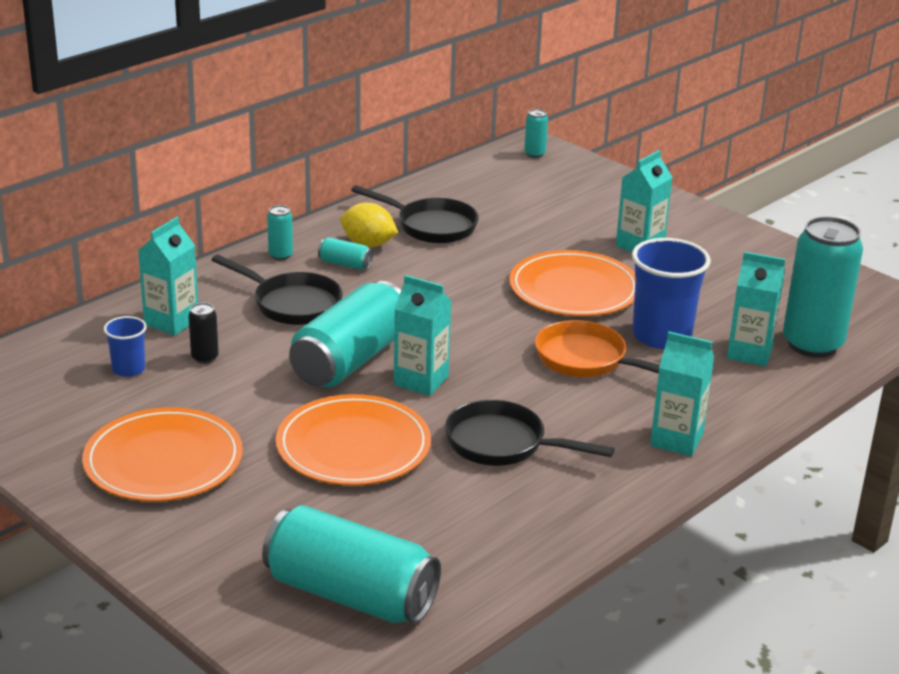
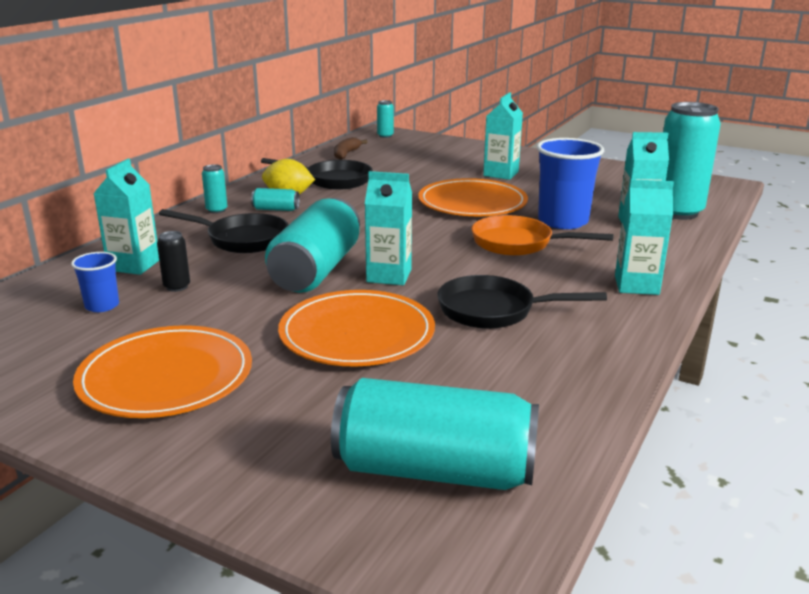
camera: 15 degrees left, 5 degrees down
(468, 182) = (346, 154): none -> brown banana

